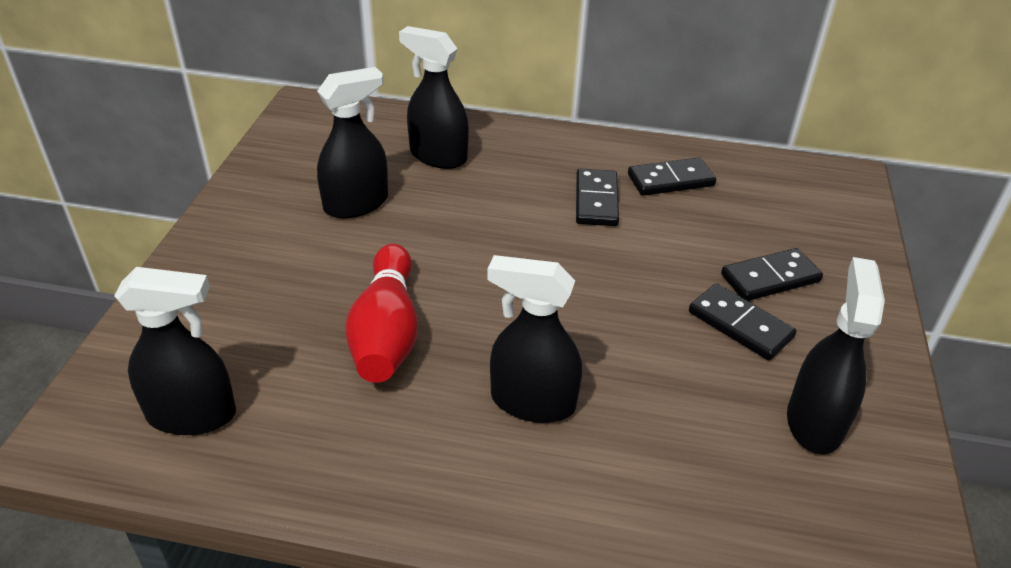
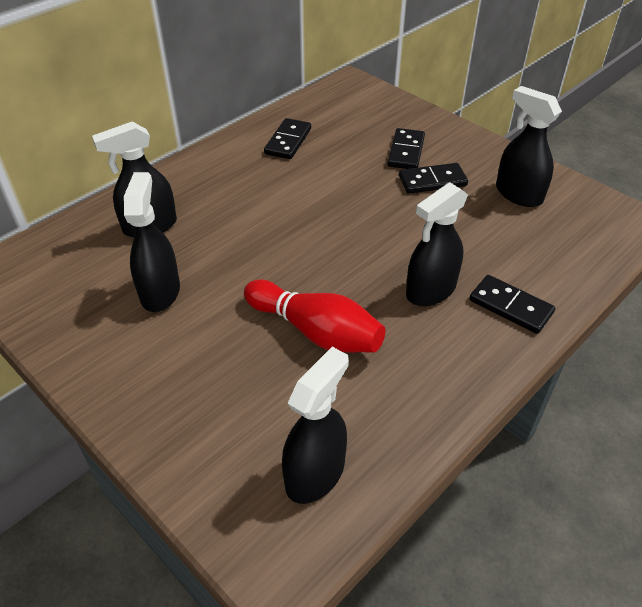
camera: 55 degrees left, 5 degrees up
(596, 200) = (276, 179): black domino -> black domino (510, 306)

